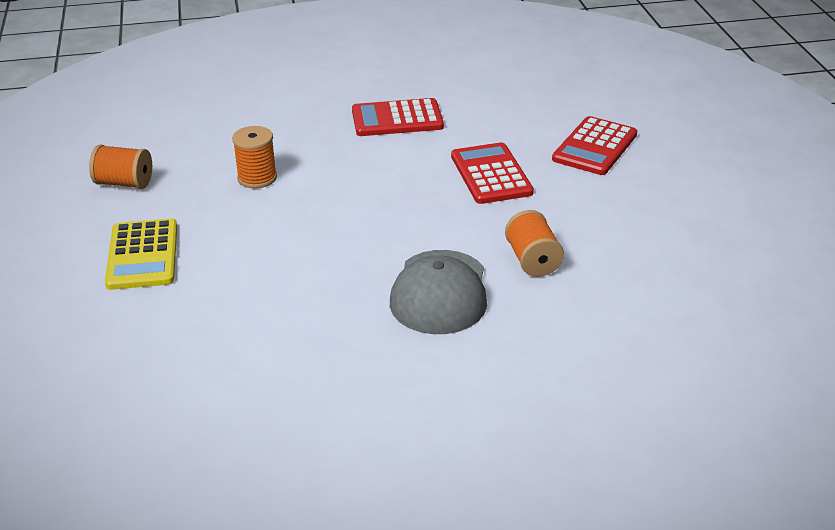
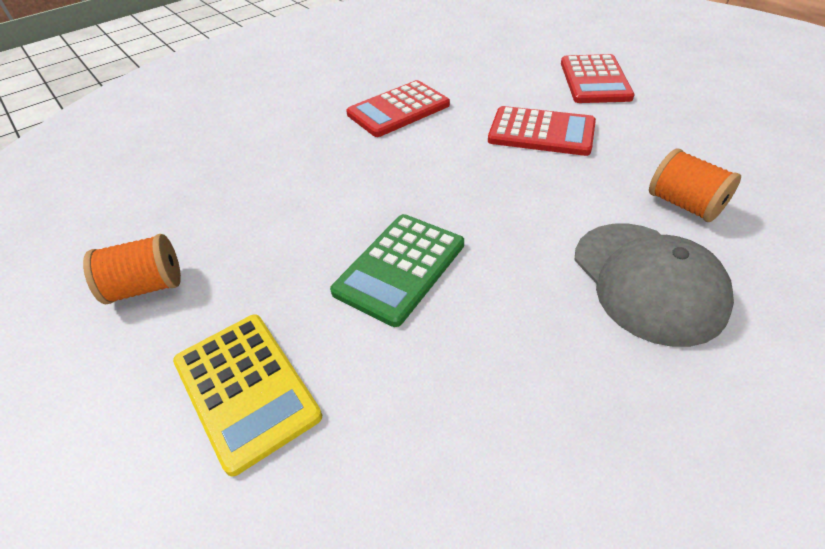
camera: 25 degrees left, 10 degrees up
(257, 178) = (311, 219): orange spool -> none
(286, 227) = (400, 268): none -> green calculator
(491, 174) = (541, 132): red calculator -> red calculator turned 150 degrees clockwise

